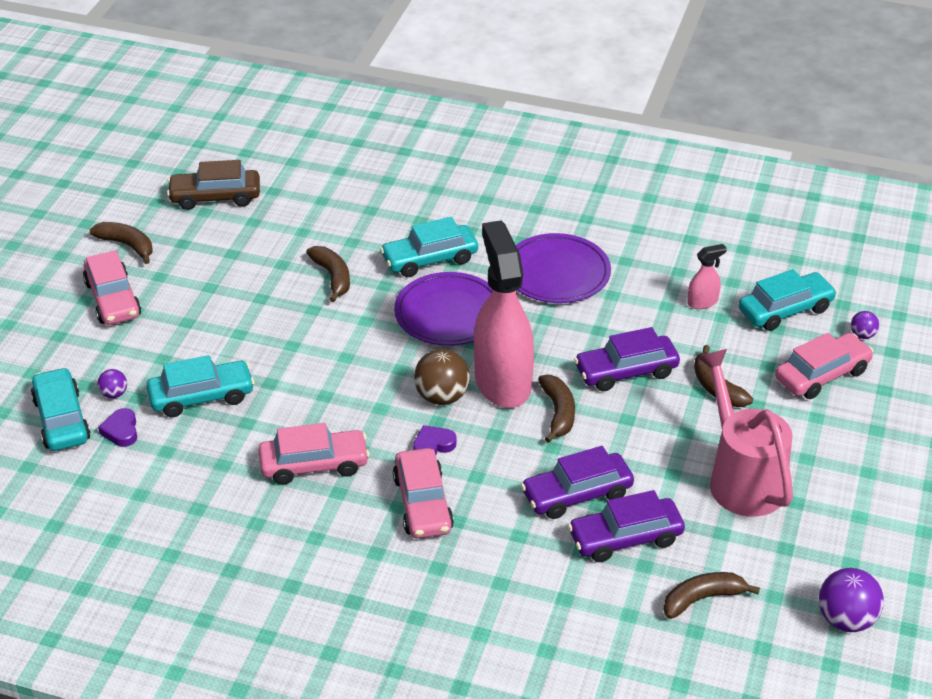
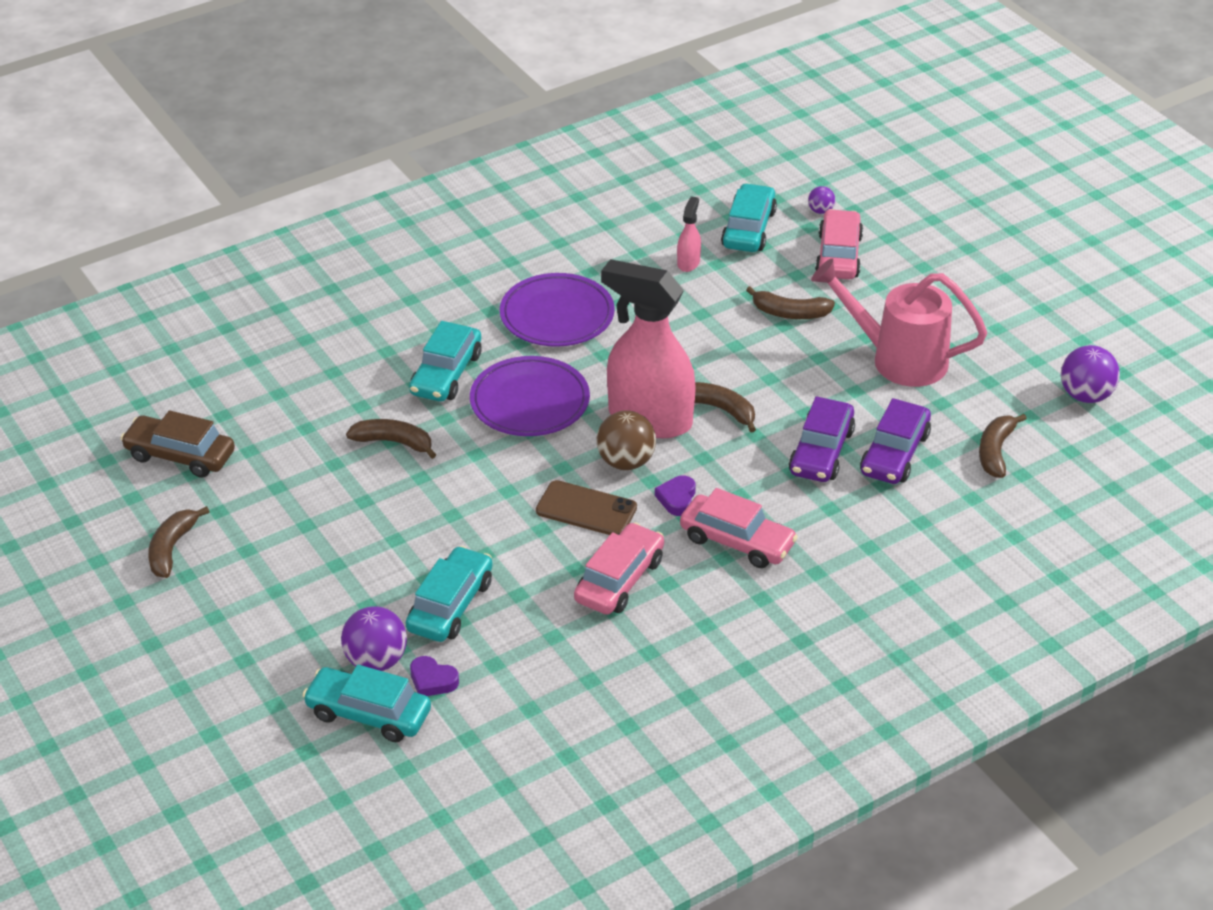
camera: 50 degrees left, 0 degrees up
(113, 299) = (239, 597): pink car -> none
(114, 394) = (376, 661): purple ball -> purple ball, size x1.90
(127, 245) = (172, 548): brown banana -> brown banana turned 60 degrees counterclockwise
(215, 197) = (180, 455): brown car -> brown car turned 75 degrees clockwise
(369, 406) = (586, 509): none -> brown phone
(626, 371) = (717, 347): purple car -> none

